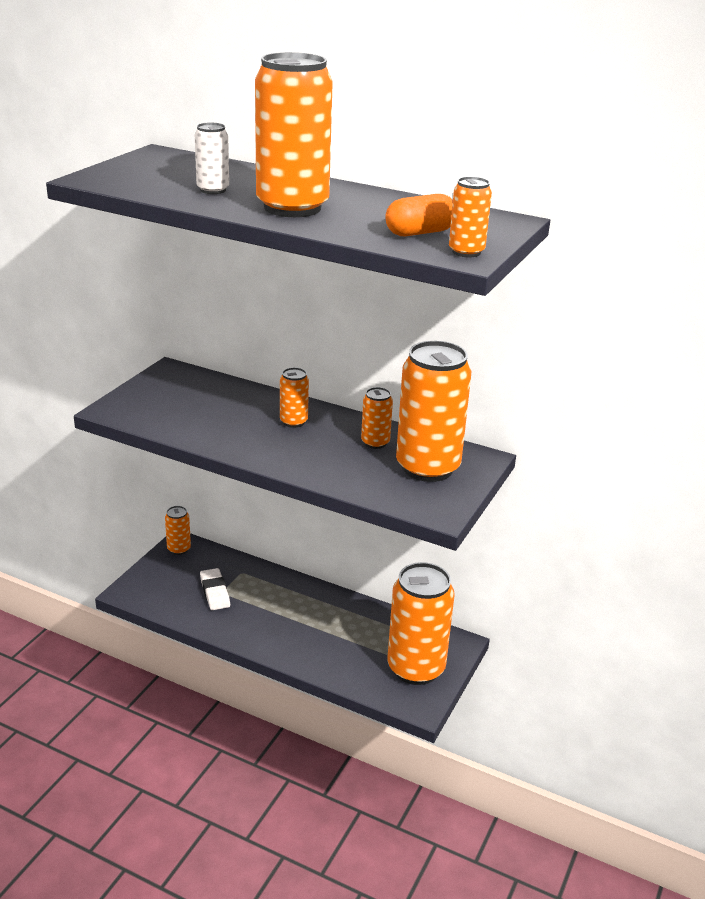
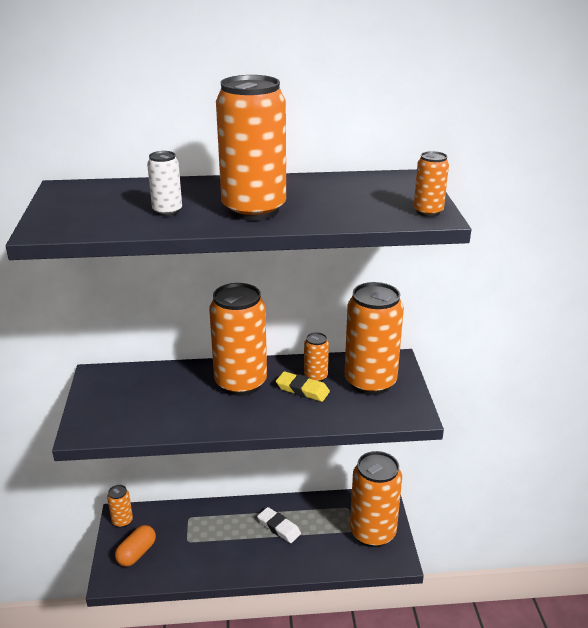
camera: 30 degrees left, 0 degrees up
(215, 592) = (182, 544): white eraser -> white eraser (279, 527)
(293, 422) = (240, 383): orange can -> orange can, size x2.16
(348, 449) = (302, 390): none -> yellow eraser
(420, 233) = (374, 205): orange capsule -> orange capsule (136, 553)

